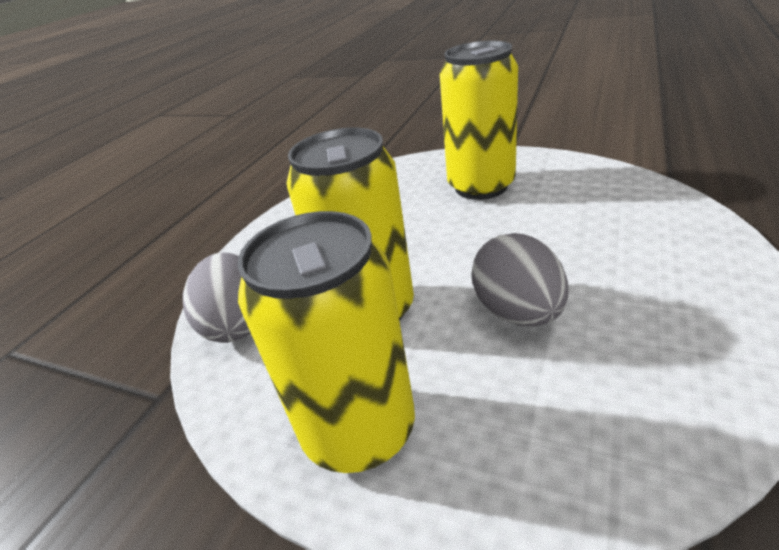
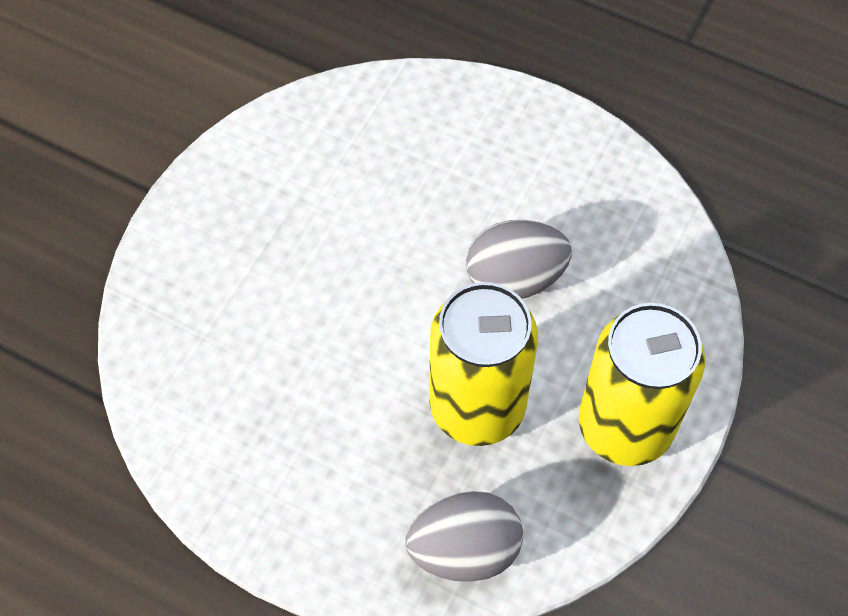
camera: 90 degrees left, 25 degrees up
(481, 186) = (262, 252): yellow can -> none

